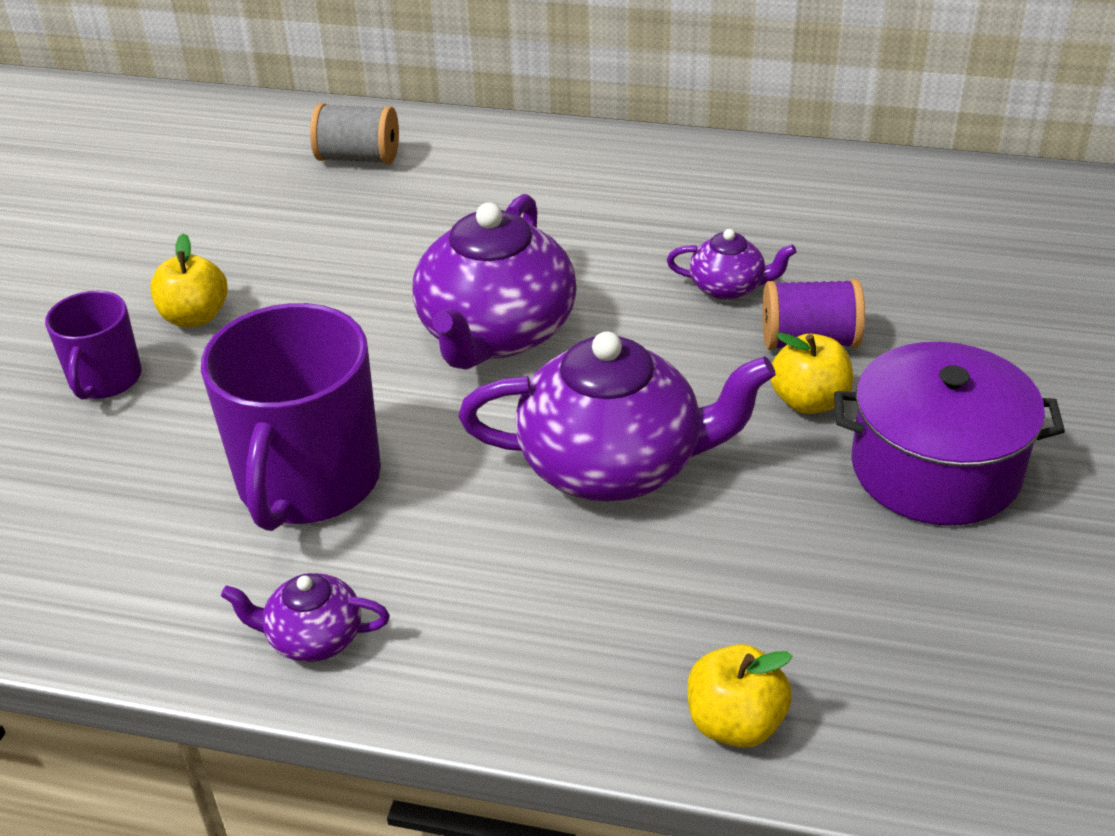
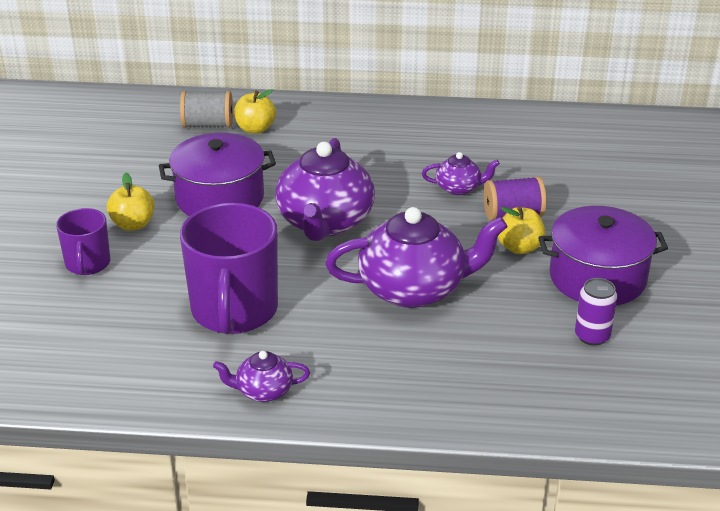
camera: 10 degrees left, 5 degrees down
(342, 280) = (220, 198): none -> purple pot
(735, 723) = (512, 412): yellow apple -> yellow apple (255, 129)
(907, 582) = (592, 336): none -> purple can

